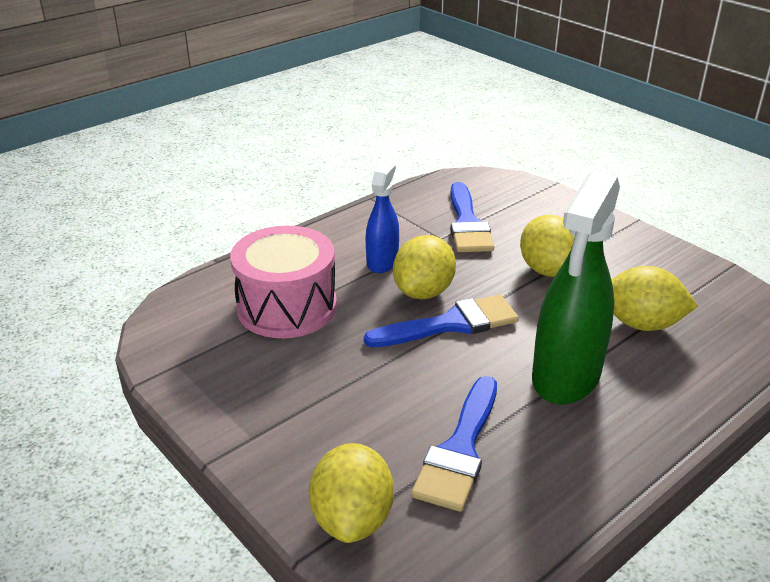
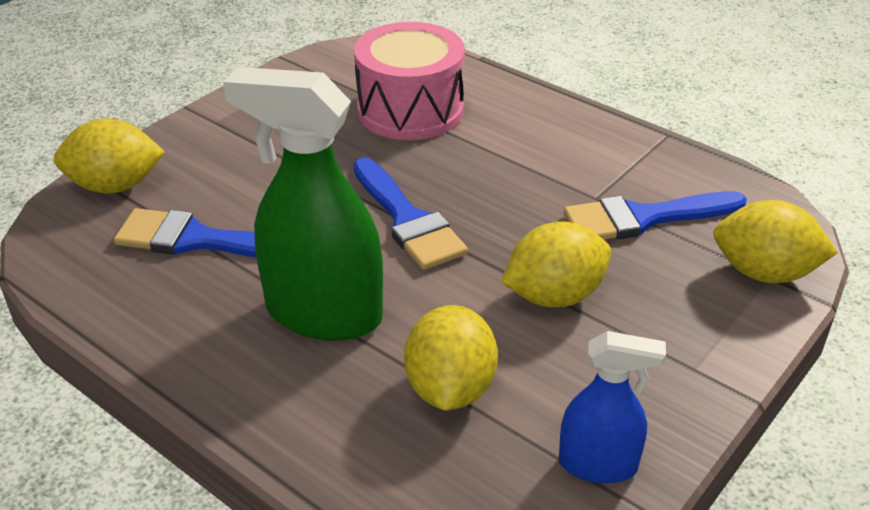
camera: 80 degrees right, 5 degrees up
(382, 262) = (519, 159): blue spray bottle -> blue spray bottle (598, 464)
(423, 292) = (467, 195): yellow lemon -> yellow lemon (764, 273)

